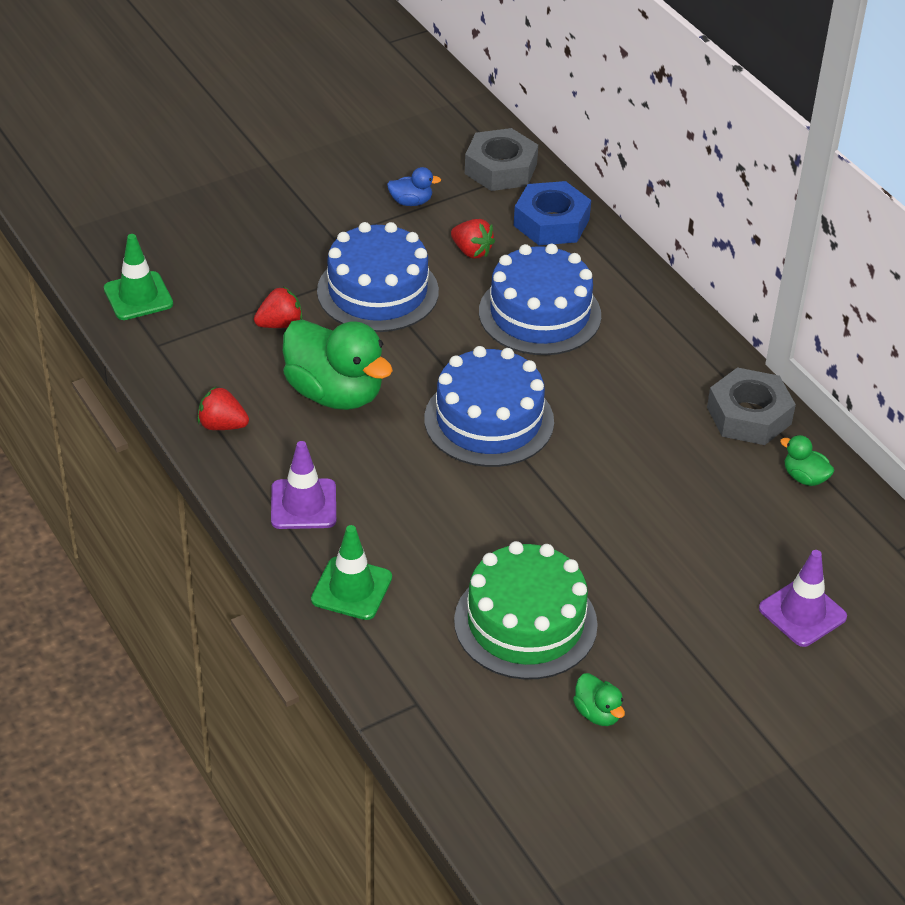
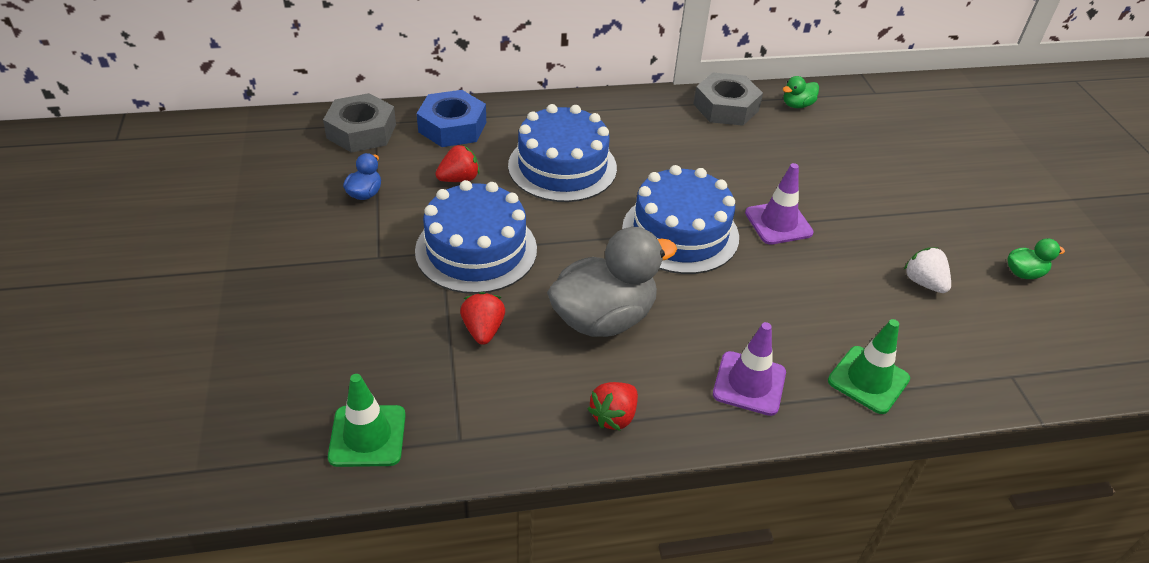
camera: 70 degrees left, 0 degrees up
(335, 393) = (603, 318): green duck -> grey duck
(525, 623) = (923, 283): green cake -> white strawberry
(802, 613) = (929, 148): purple traffic cone -> purple traffic cone (778, 223)

